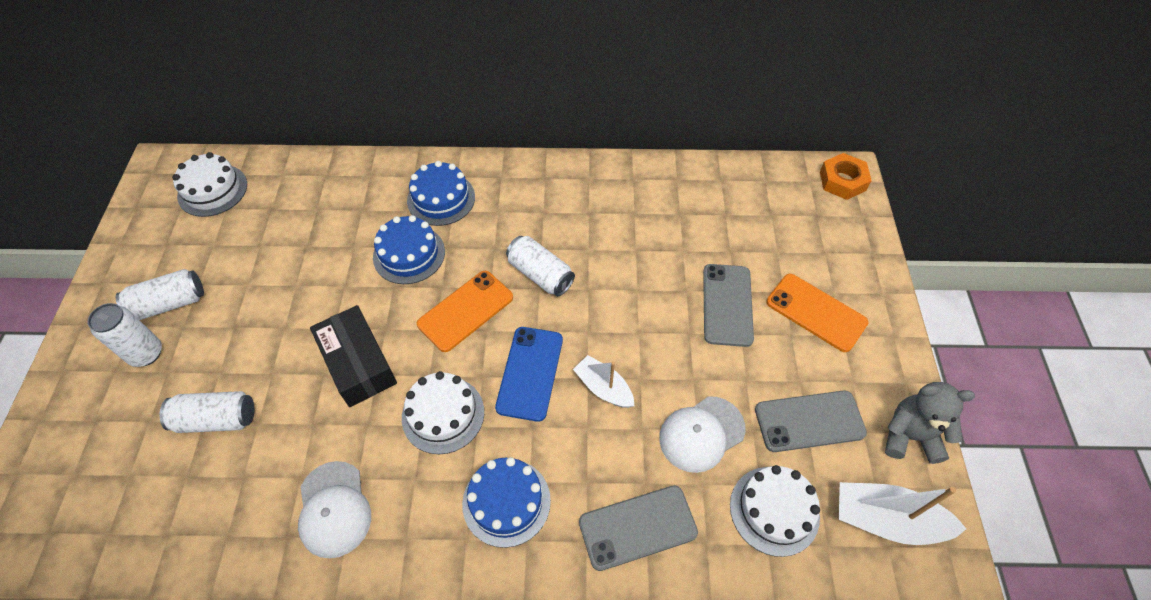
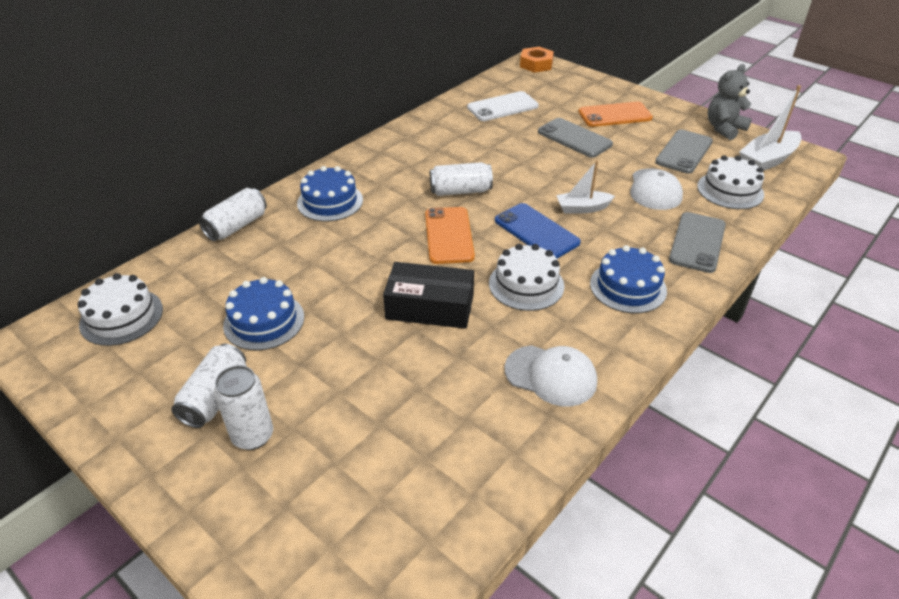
camera: 50 degrees left, 15 degrees down
(216, 419) = (387, 413): white can -> white can (237, 226)
(409, 254) = (360, 238): blue cake -> blue cake (264, 321)
(721, 210) = (502, 107): none -> white phone

